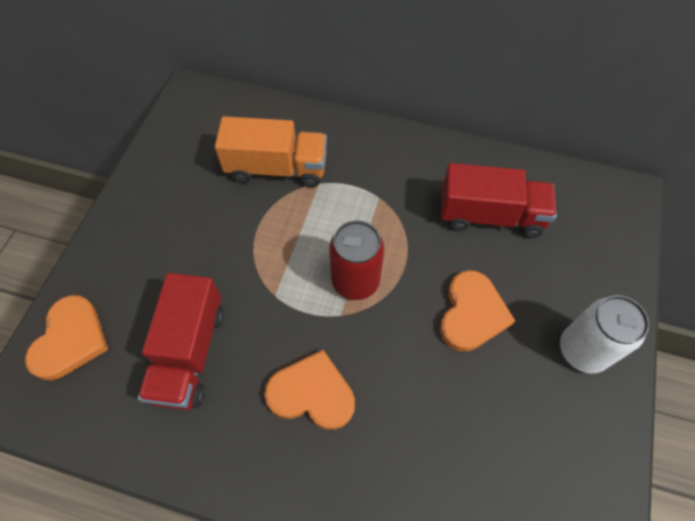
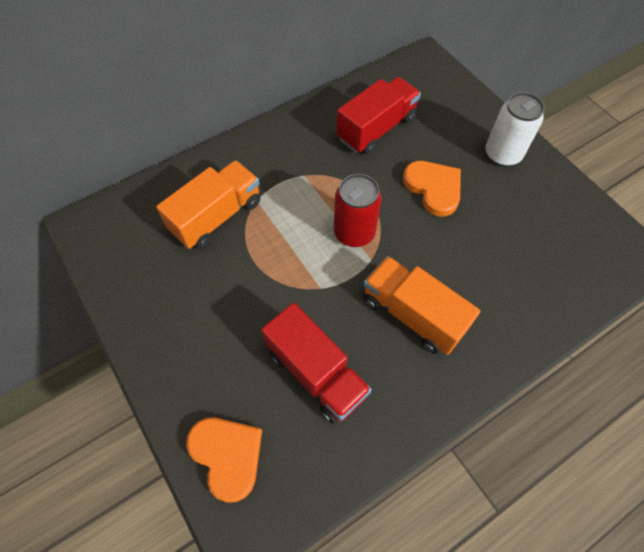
camera: 50 degrees left, 0 degrees up
(312, 393) = (413, 314): orange heart -> orange truck

